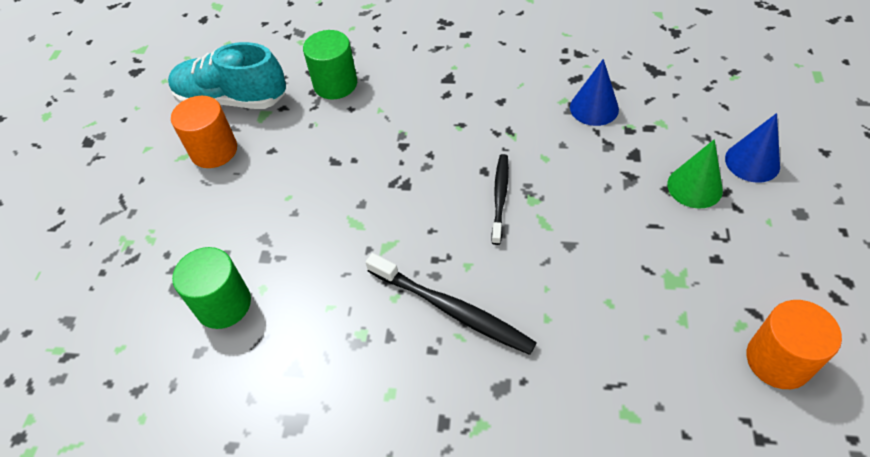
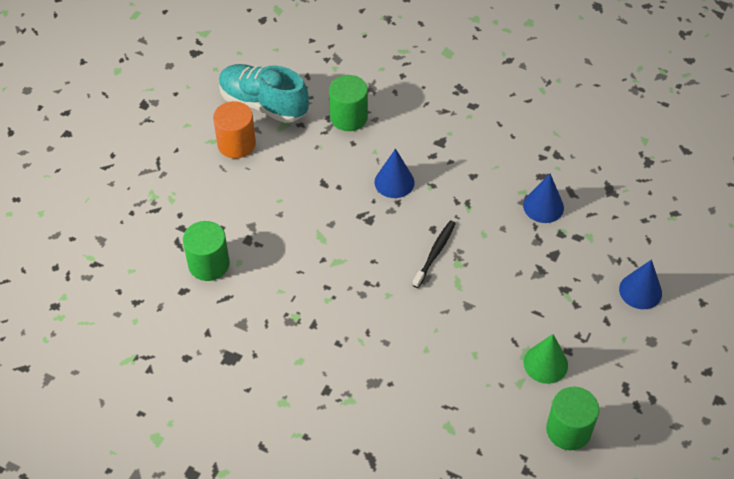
camera: 15 degrees right, 0 degrees up
(416, 134) = (394, 182): none -> blue cone
(453, 310) = (364, 322): black toothbrush -> none
(694, 187) = (584, 295): green cone -> green cone (545, 364)
(778, 360) = (568, 430): orange cylinder -> green cylinder

